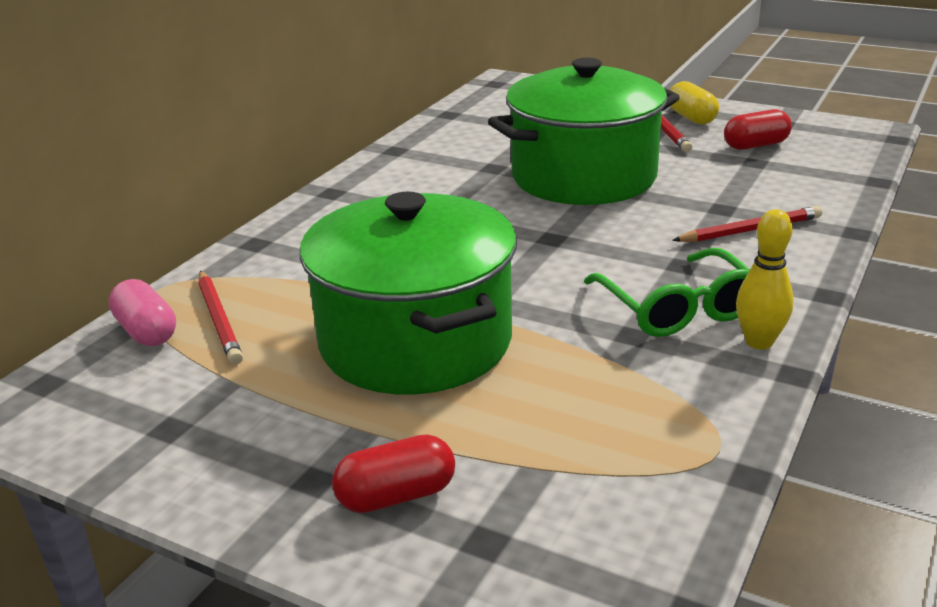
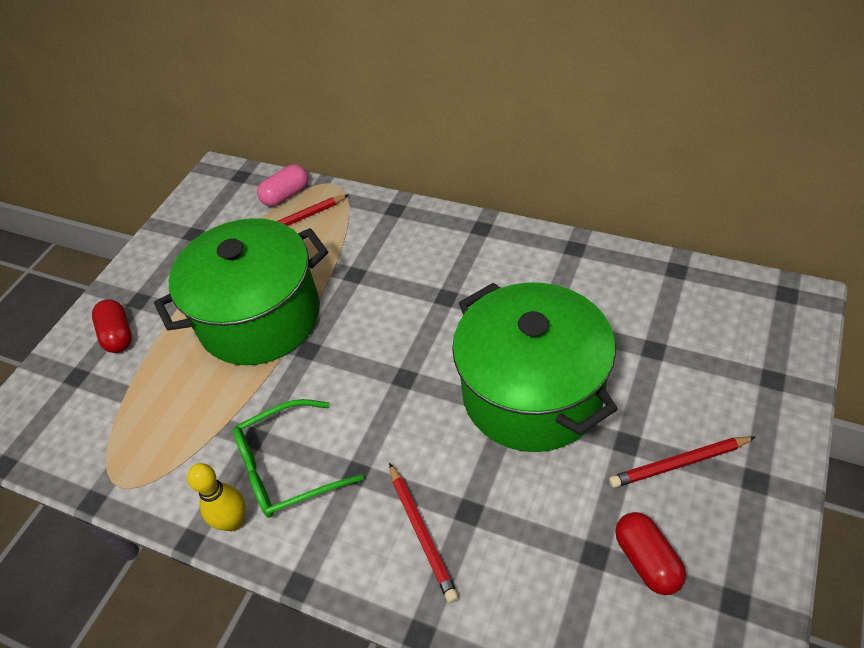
camera: 90 degrees right, 20 degrees up
(691, 118) = (726, 494): yellow capsule -> none

